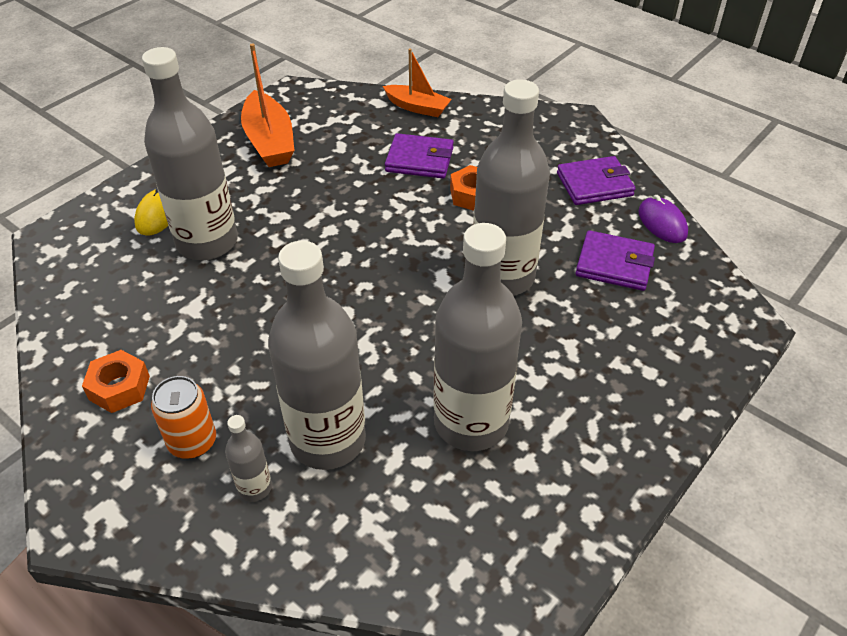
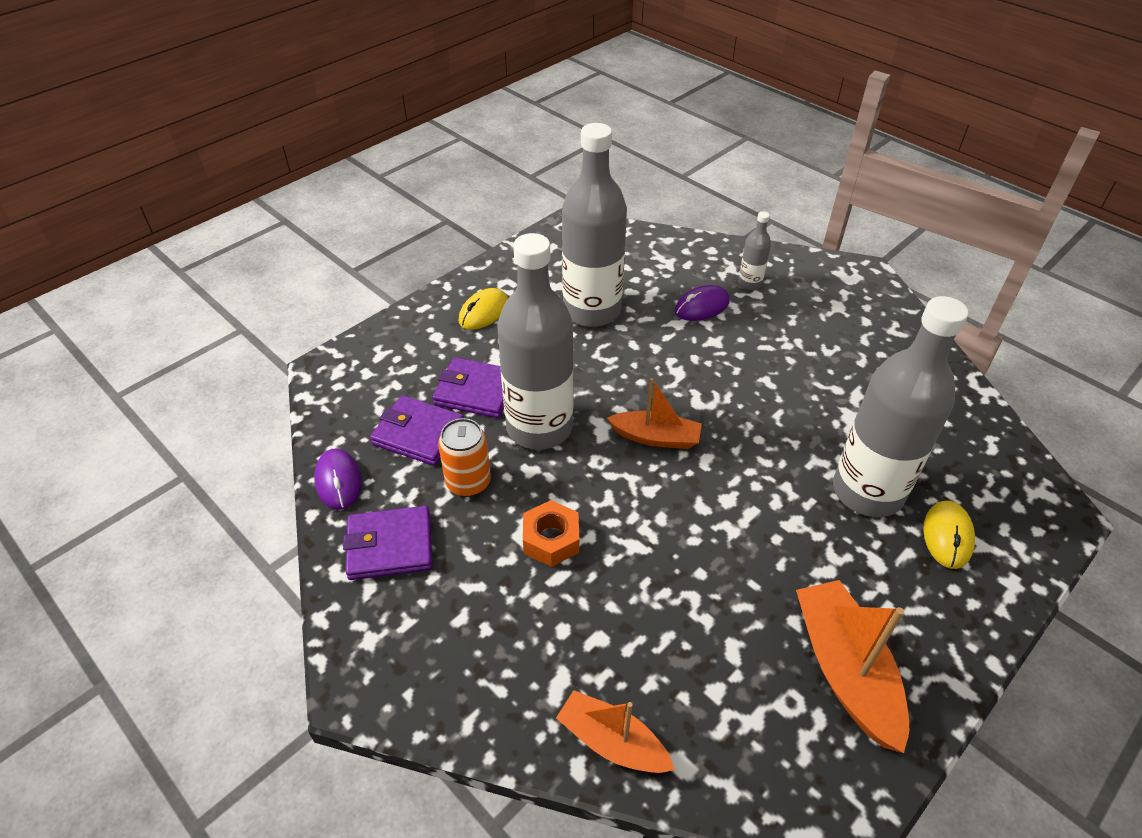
camera: 175 degrees left, 0 degrees up
(119, 388) = (883, 351): orange nut -> none
(192, 442) = (805, 311): orange can -> orange can (468, 482)
(328, 440) = (702, 306): grey bottle -> purple mouse
(390, 275) = (656, 437): none -> orange boat
(419, 160) = (615, 610): purple wallet -> purple wallet (476, 391)
(607, 411) = (483, 312): none -> yellow mouse

